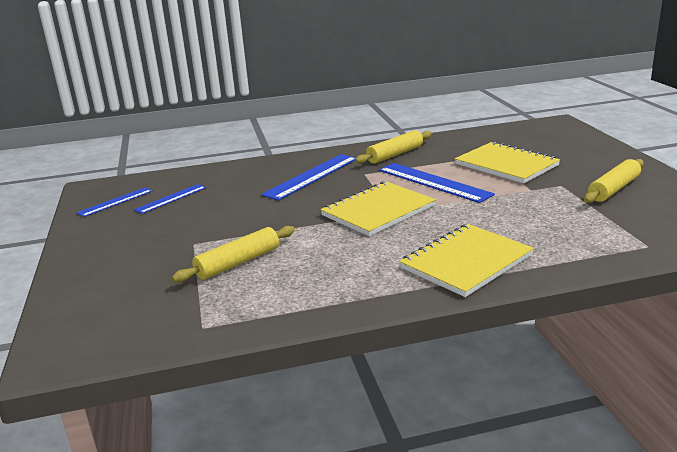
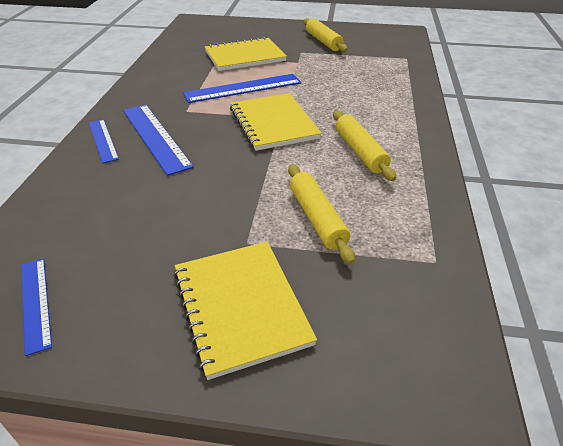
camera: 70 degrees left, 15 degrees up
(171, 198) = (93, 244): blue ruler -> blue ruler (103, 140)
(395, 154) = (162, 87): yellow rolling pin -> yellow rolling pin (360, 151)
(466, 262) = (390, 113): yellow notebook -> yellow notebook (240, 306)

